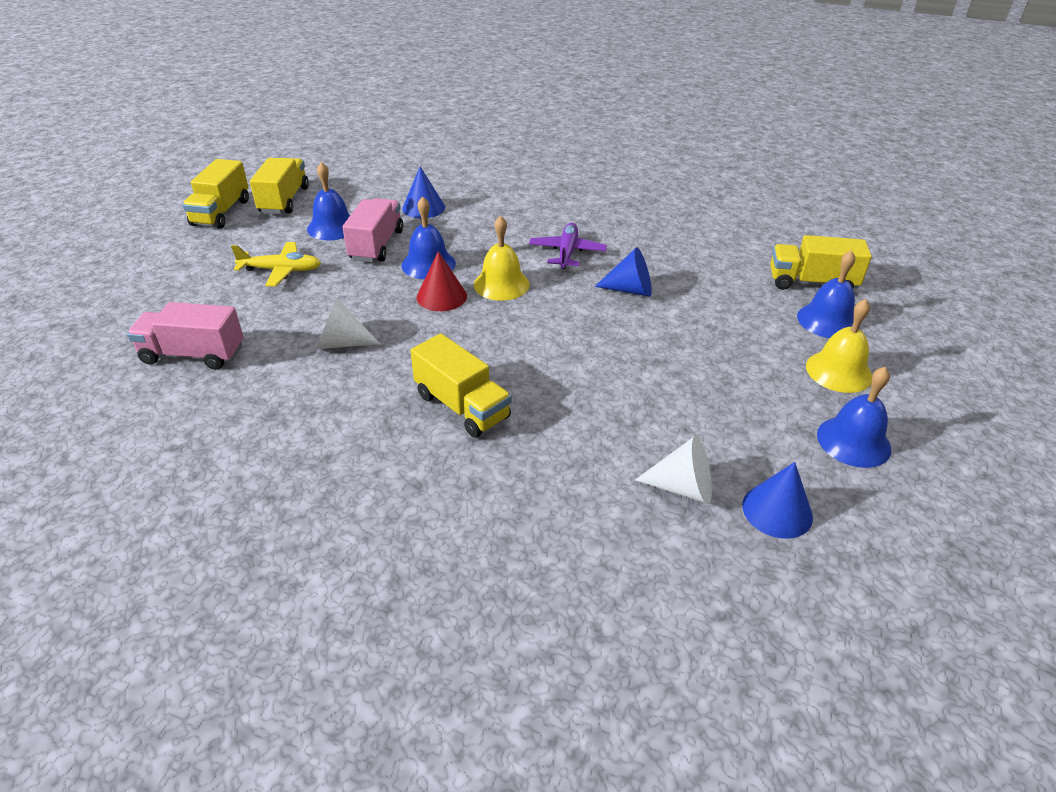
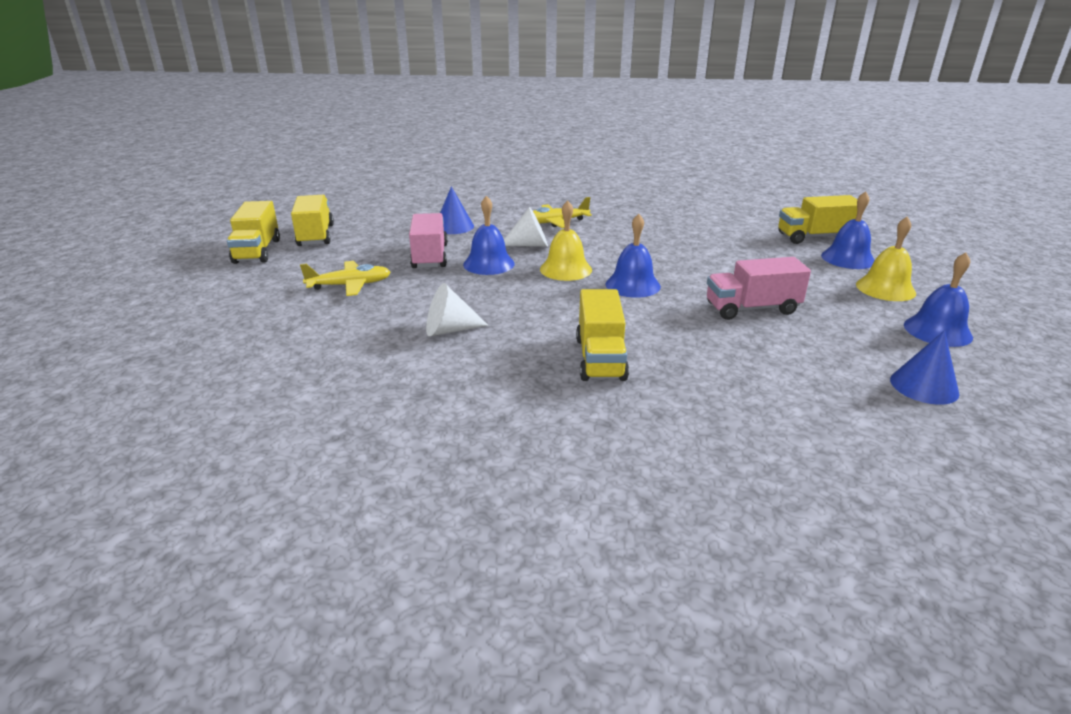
camera: 15 degrees left, 10 degrees down
(193, 355) = (303, 360): pink truck -> pink truck (751, 309)
(332, 227) = (378, 249): blue bell -> blue bell (632, 285)
(441, 296) = (518, 284): red cone -> none
(462, 406) = (600, 358): yellow truck -> yellow truck turned 60 degrees clockwise
(532, 217) = (555, 222): none -> yellow plane
(567, 252) = (605, 241): purple plane -> none
(630, 290) = (678, 259): blue cone -> none
(683, 487) = (837, 384): white cone -> white cone (529, 245)

